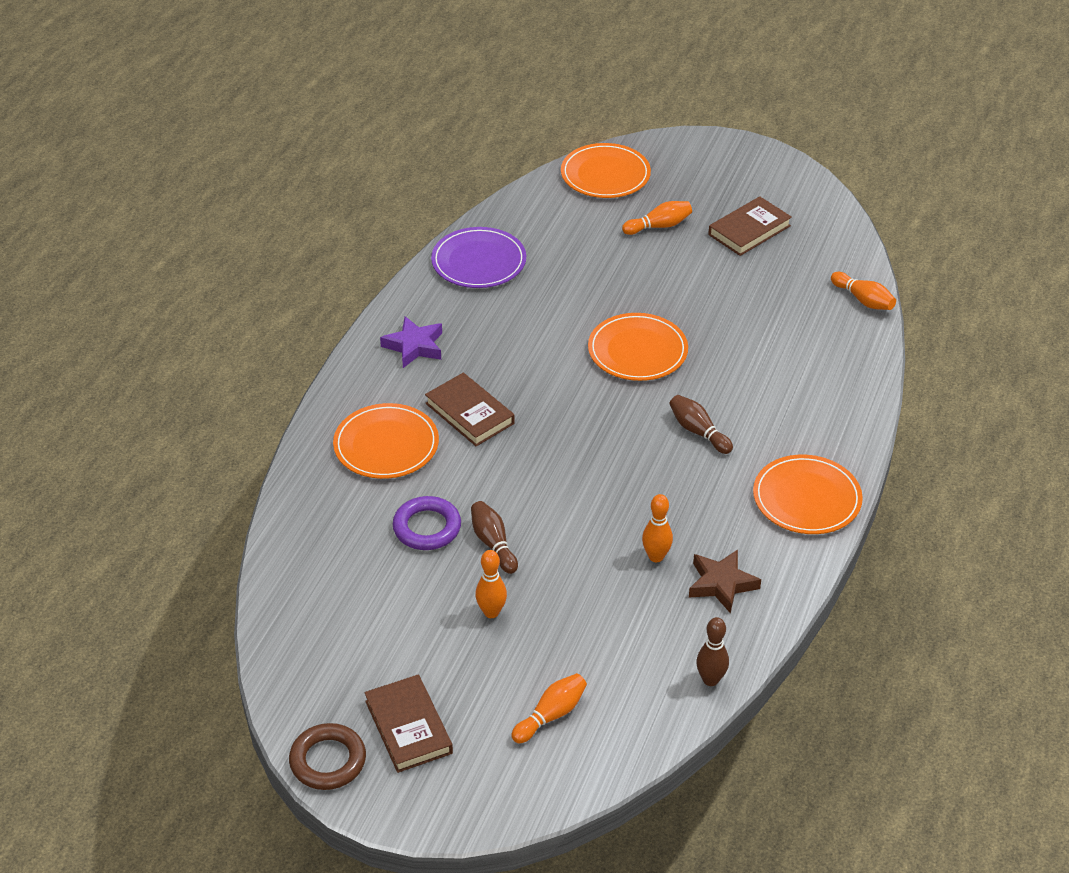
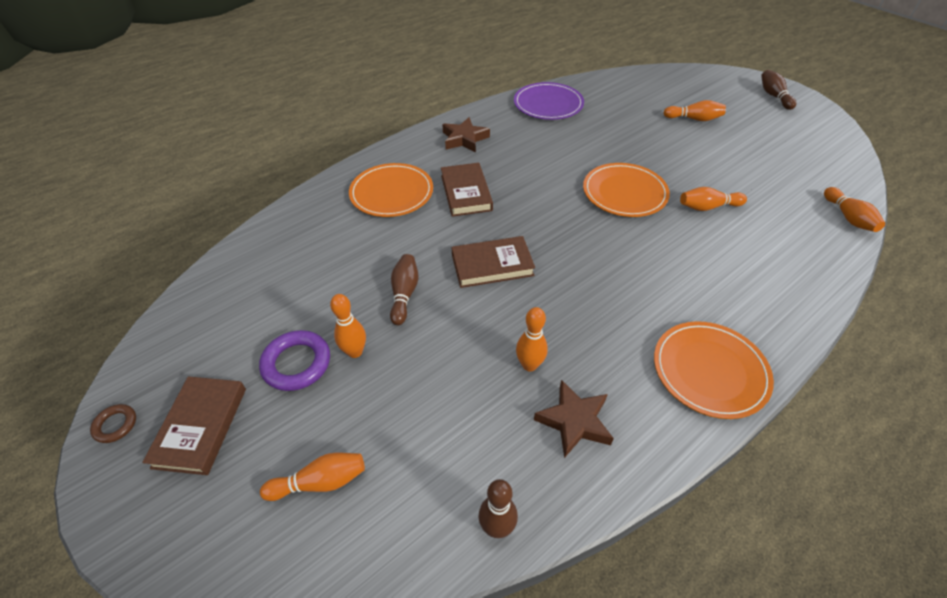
camera: 30 degrees right, 5 degrees up
(328, 761) = (115, 425): brown ring -> brown ring, size x0.55
(414, 346) = (464, 139): purple star -> brown star
(427, 527) = (367, 261): purple ring -> purple ring (297, 363)
(605, 174) = (673, 80): orange plate -> none
(698, 431) = (637, 270): brown bowling pin -> brown bowling pin (774, 96)
(729, 337) = (708, 207): none -> orange bowling pin
(749, 230) = (766, 140): brown book -> brown book (492, 265)

